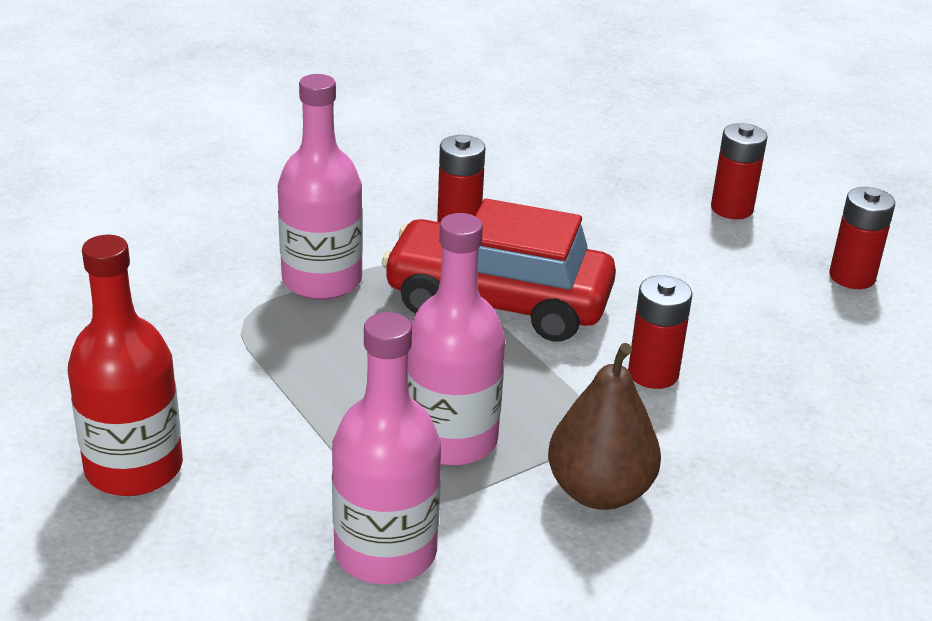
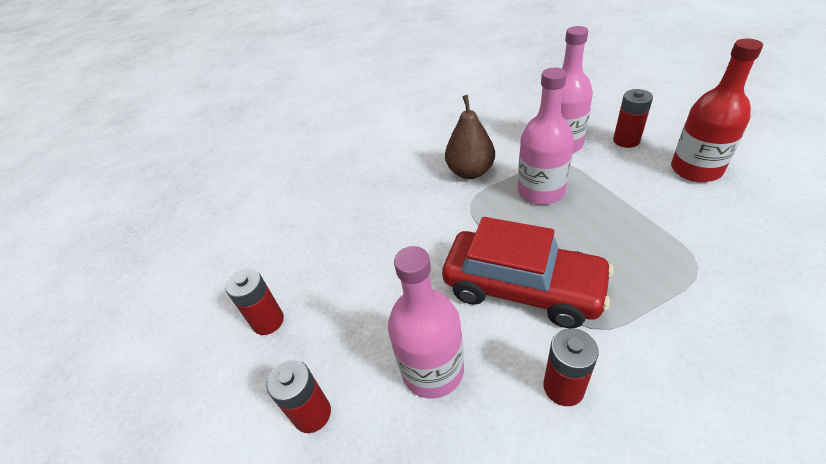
camera: 165 degrees left, 10 degrees up
(322, 280) = (659, 306): pink bottle -> pink bottle (432, 370)
(653, 373) = (430, 234): red battery -> red battery (626, 140)

